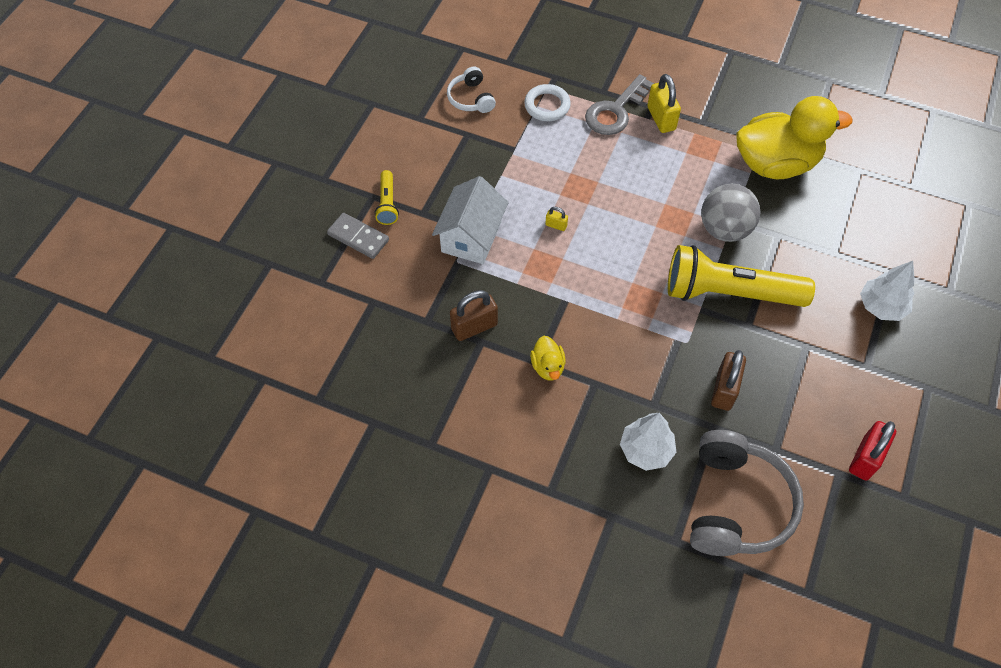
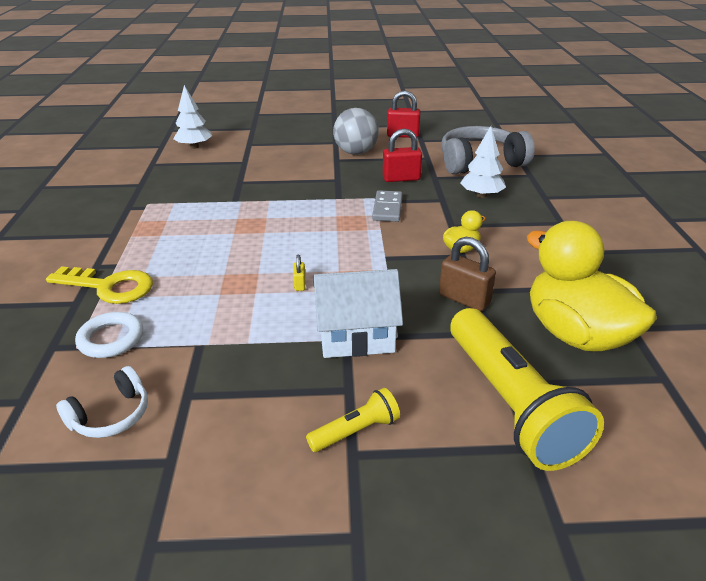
camera: 115 degrees left, 25 degrees down
(358, 237) = (432, 438): grey domino -> grey domino (387, 208)
(615, 111) = (109, 287): grey key -> yellow key
(661, 118) = (114, 257): yellow padlock -> none
(724, 229) = (248, 202): grey ball -> grey ball (356, 153)
(724, 390) = (401, 178): brown padlock -> red padlock
(729, 293) = (313, 190): yellow flashlight -> yellow flashlight (510, 403)
(775, 164) = (158, 194): yellow duck -> yellow duck (576, 334)
(881, 306) = (282, 143): white tree -> white tree (194, 147)

